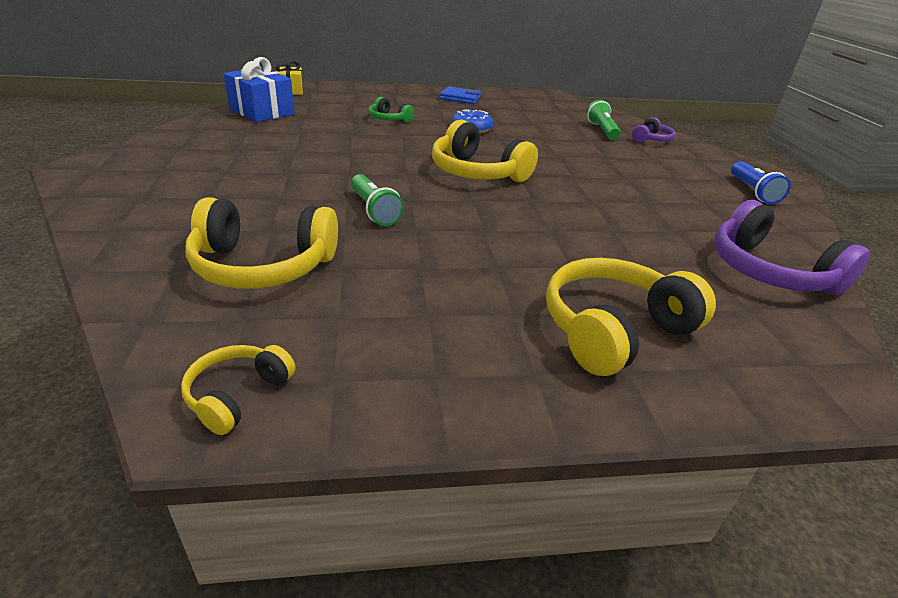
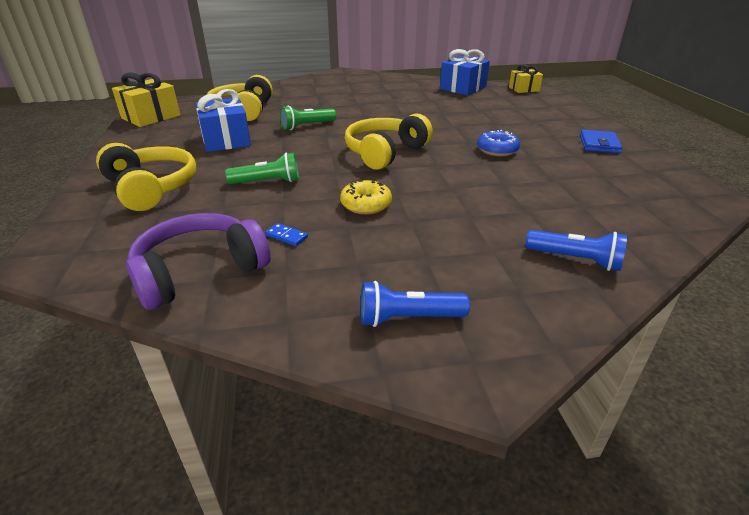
camera: 90 degrees right, 0 degrees up
(237, 395) = (151, 117): yellow headphones -> yellow gift
(389, 119) = (488, 120): green headphones -> none
(421, 276) = (226, 140): none -> blue gift
(602, 130) = (575, 222): green flashlight -> green flashlight (268, 182)
(604, 191) = (366, 205): none -> yellow donut
(651, 139) = (575, 260): purple headphones -> blue flashlight
(681, 229) = (286, 236): none -> blue domino

